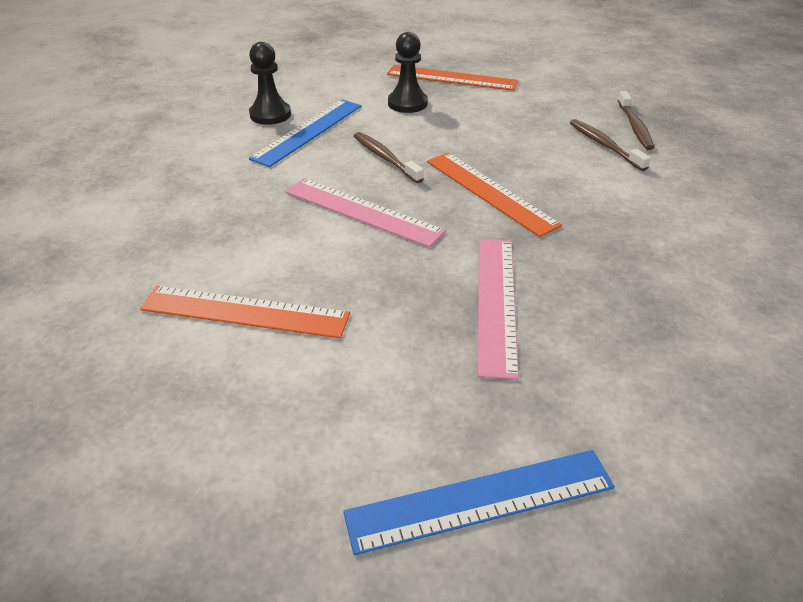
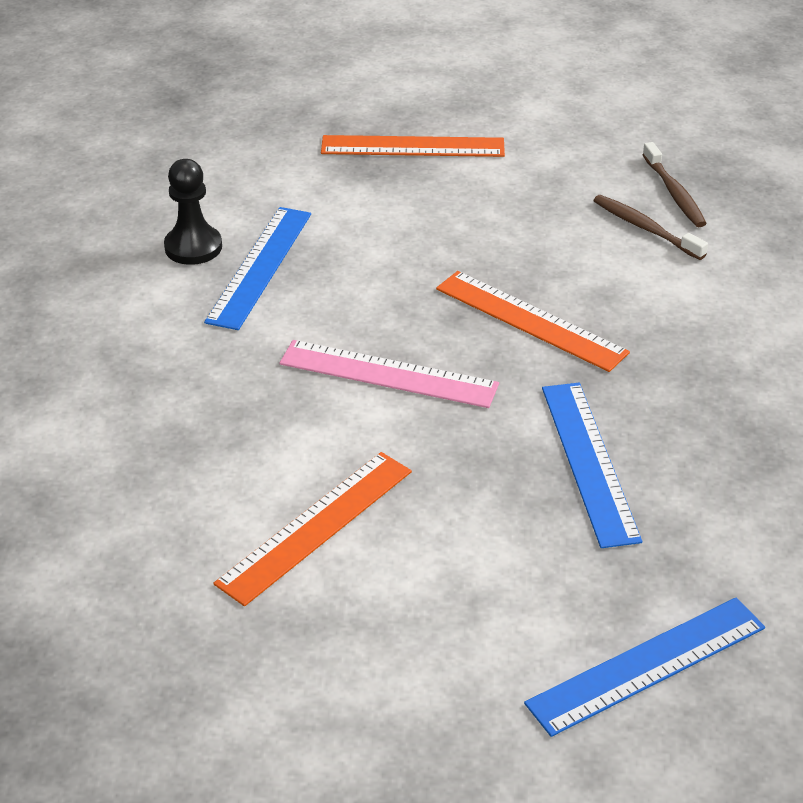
camera: 15 degrees left, 0 degrees up
(245, 312) = (316, 526): orange ruler -> orange ruler turned 45 degrees counterclockwise
(385, 158) = (381, 292): brown toothbrush -> none
(407, 103) = (371, 200): black pawn -> none
(496, 302) = (589, 462): pink ruler -> blue ruler

